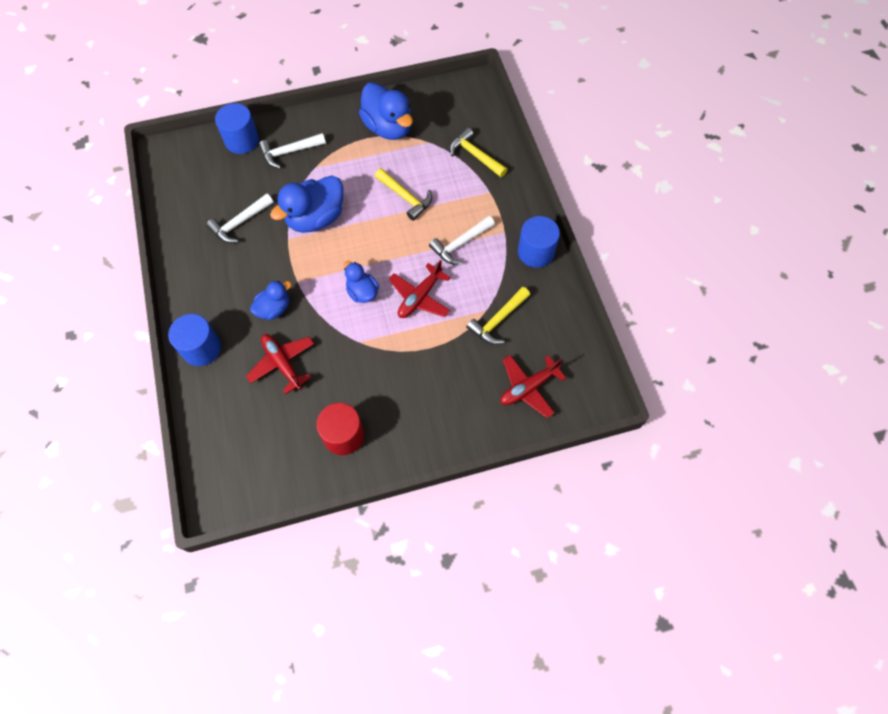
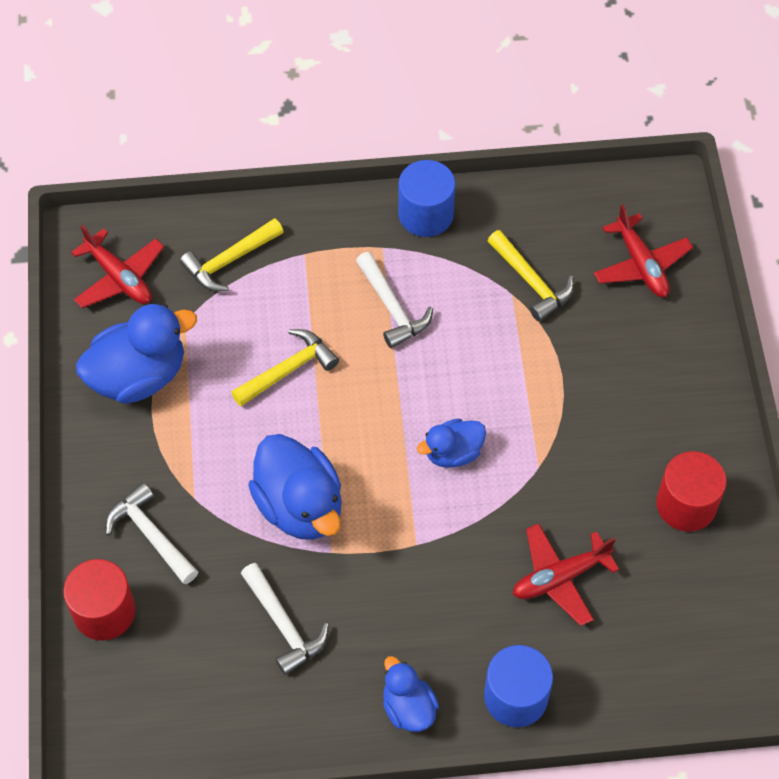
camera: 80 degrees left, 5 degrees down
(242, 140) = (104, 611): blue cylinder -> red cylinder
(274, 309) = (461, 583): blue duck -> blue duck (408, 707)
(289, 152) = (151, 535): white hammer -> white hammer turned 150 degrees clockwise
(420, 297) = (475, 375): red plane -> red plane (119, 277)

